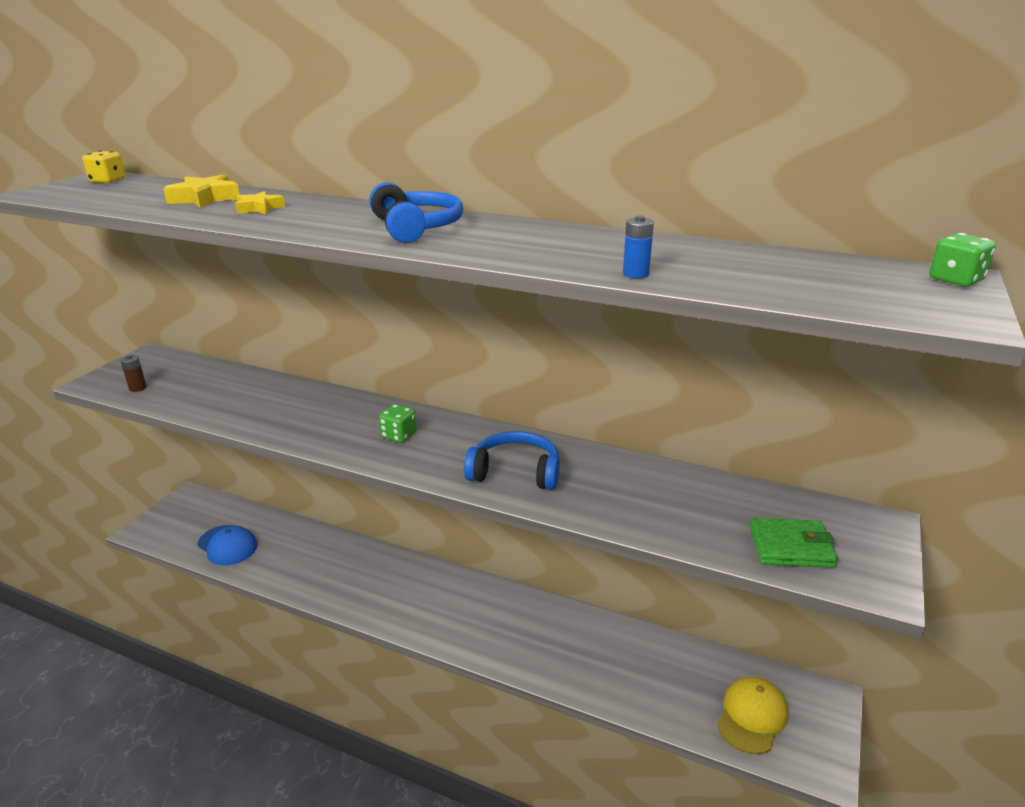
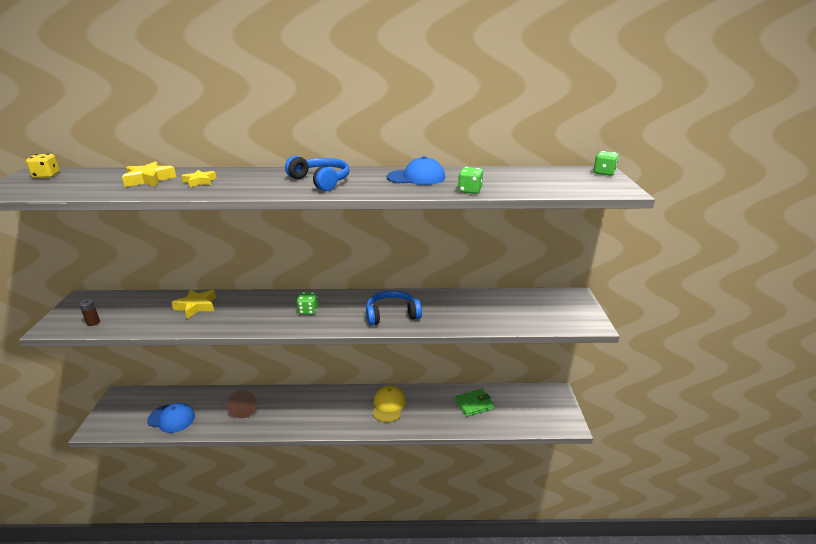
camera: 25 degrees left, 0 degrees up
(263, 395) = (196, 306): none -> yellow star
(319, 561) = (244, 408): none -> brown cone
(569, 241) = (416, 177): none -> blue cap
(636, 274) = (469, 190): blue battery -> green dice
(752, 717) = (529, 413): yellow cap -> yellow cap (388, 405)
(791, 547) = (547, 316): green wallet -> green wallet (474, 404)

